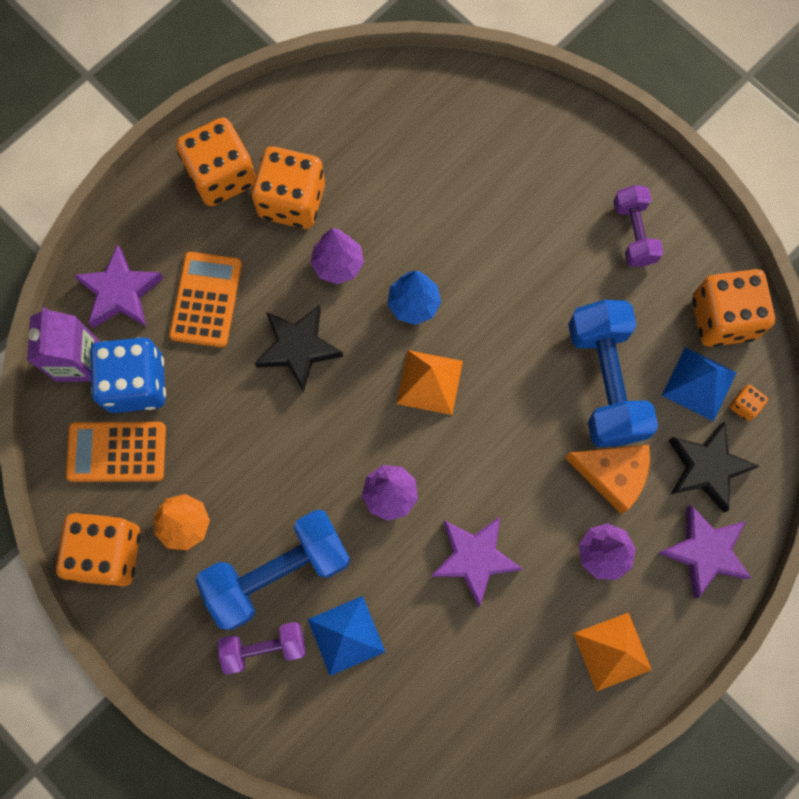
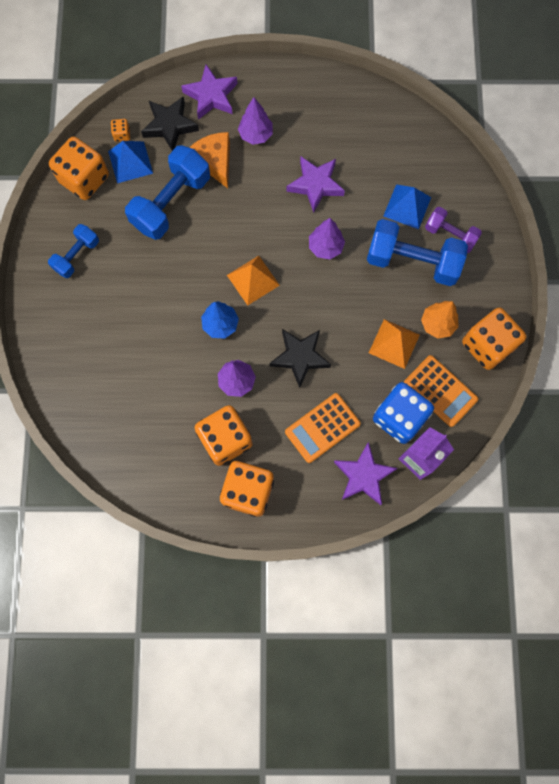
camera: 135 degrees left, 0 degrees up
(612, 651) = (295, 96): orange pyramid -> orange pyramid (394, 343)
(633, 233) = (77, 256): purple dumbbell -> blue dumbbell

